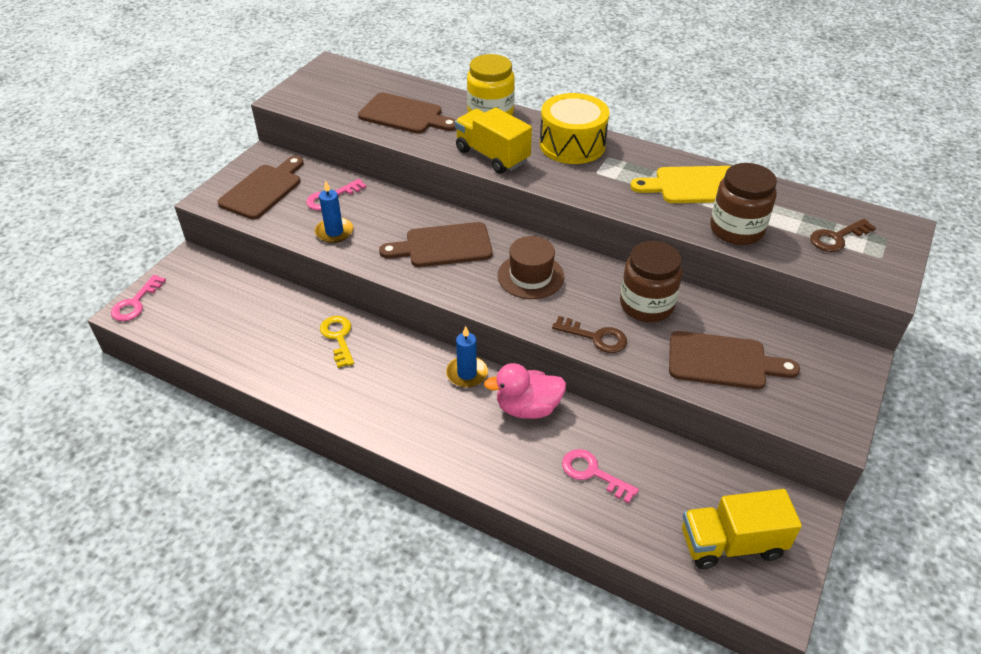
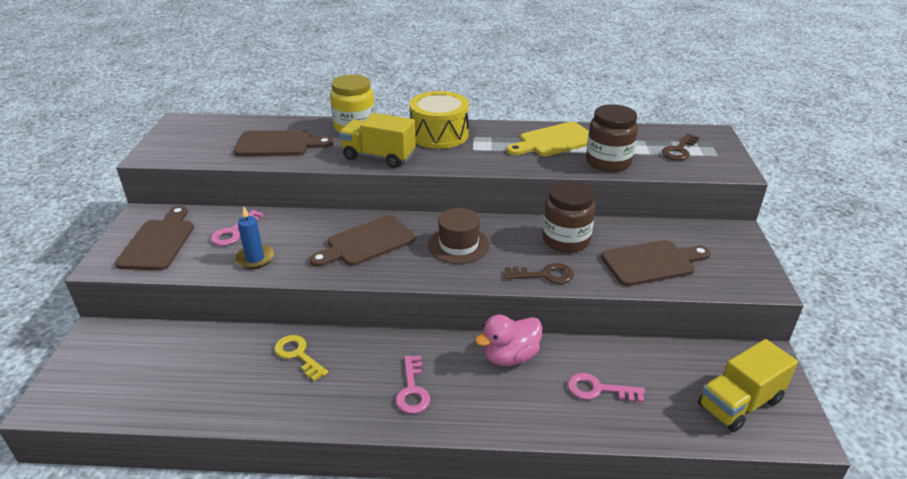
camera: 25 degrees left, 10 degrees down
(135, 303) = (51, 392): pink key -> pink key (412, 390)
(467, 373) = (439, 346): blue candle -> none

